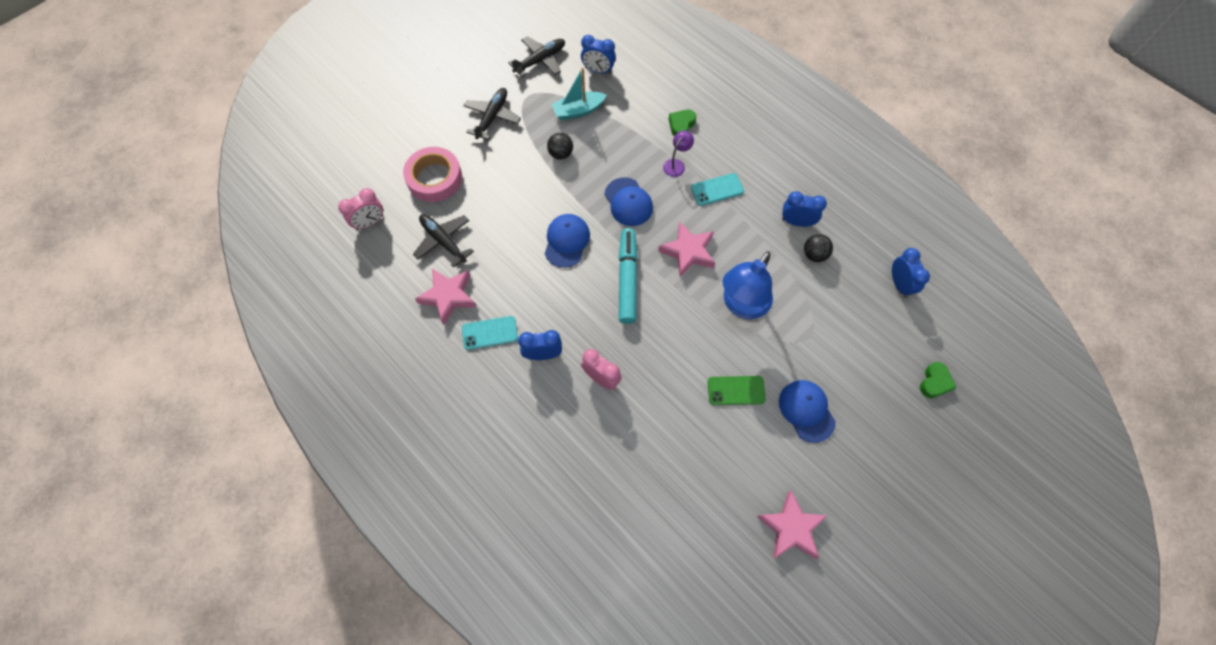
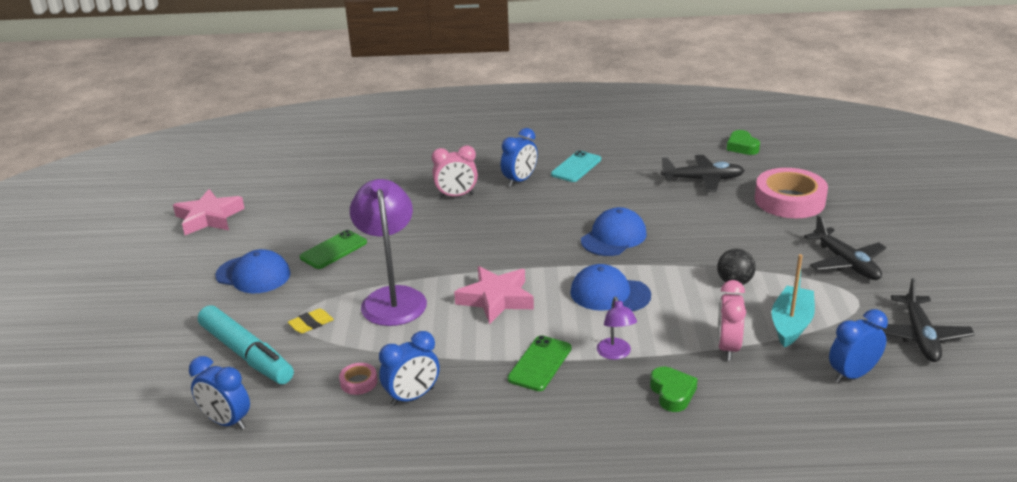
camera: 135 degrees right, 35 degrees down
(369, 222) = (772, 155): pink clock -> pink clock (727, 347)
(448, 296) = (639, 163): pink star -> none
(566, 241) = (613, 237): blue cap -> blue cap turned 105 degrees counterclockwise
(627, 279) = (522, 250): turquoise marker -> turquoise marker (246, 354)
(717, 189) = (540, 363): turquoise phone -> green phone
(742, 305) = (392, 298): blue lamp -> purple lamp
(805, 324) = (311, 324): none -> yellow eraser
(814, 254) = (359, 382): black ball -> pink tape
(934, 382) = (124, 366): green heart -> green heart (742, 147)

